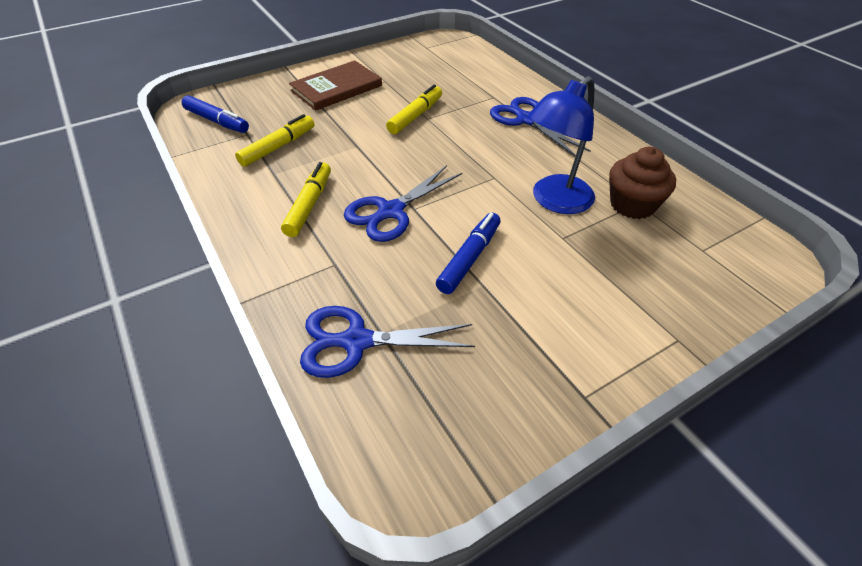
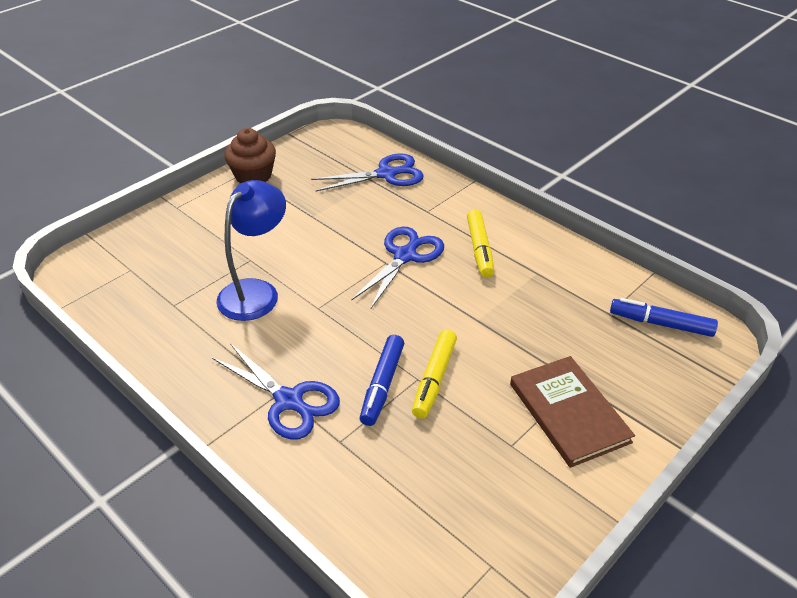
camera: 165 degrees right, 5 degrees down
(278, 147) = (560, 302): yellow marker -> none
(336, 88) = (569, 412): brown book -> brown book turned 60 degrees counterclockwise
(469, 258) = (326, 231): blue marker -> blue marker (382, 385)
(632, 205) = (180, 301): brown cupcake -> brown cupcake (253, 176)

